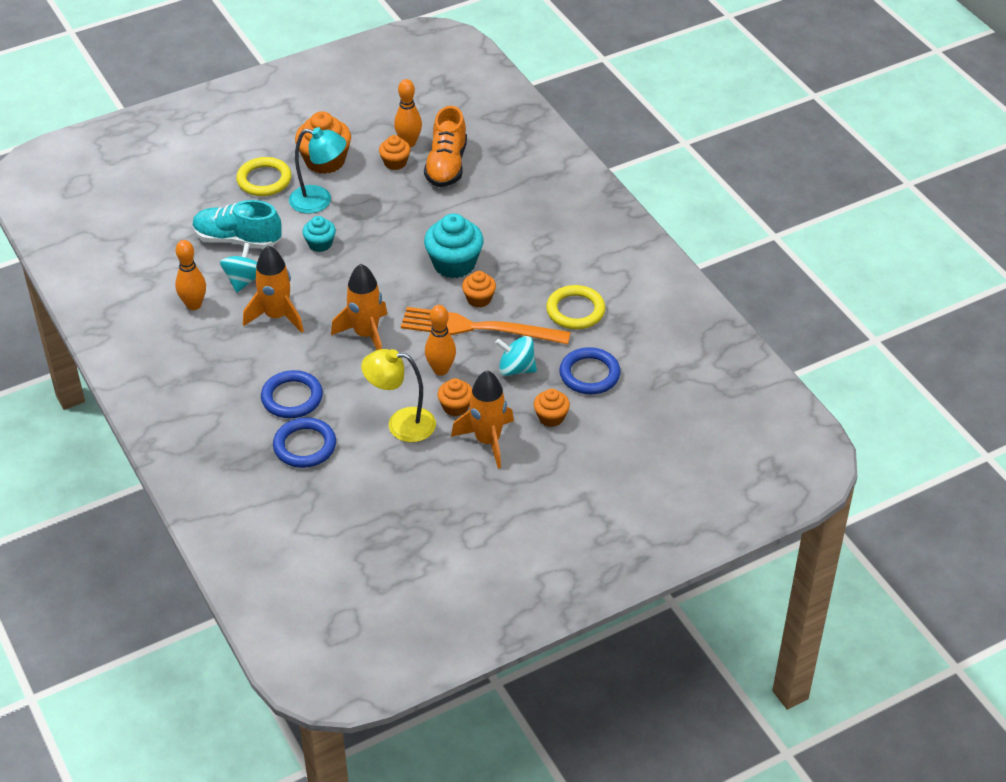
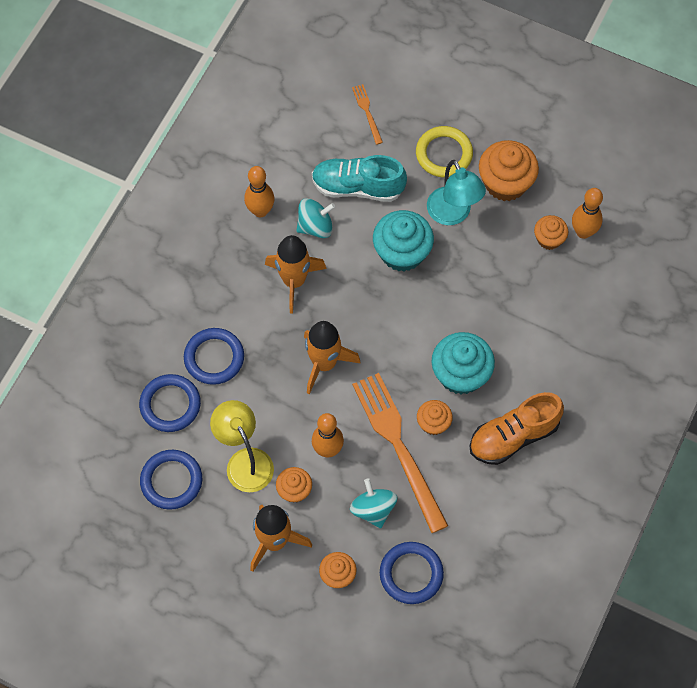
camera: 55 degrees right, 20 degrees up
(180, 202) = (367, 112): none -> orange fork
(237, 240) = (357, 187): turquoise shoe -> turquoise shoe turned 60 degrees counterclockwise
(320, 244) = (402, 252): turquoise cupcake -> turquoise cupcake, size x1.77
(373, 479) = (171, 481): none -> blue ring
(446, 165) = (579, 282): orange shoe -> orange shoe (513, 436)
(575, 310) = (480, 512): yellow ring -> none

